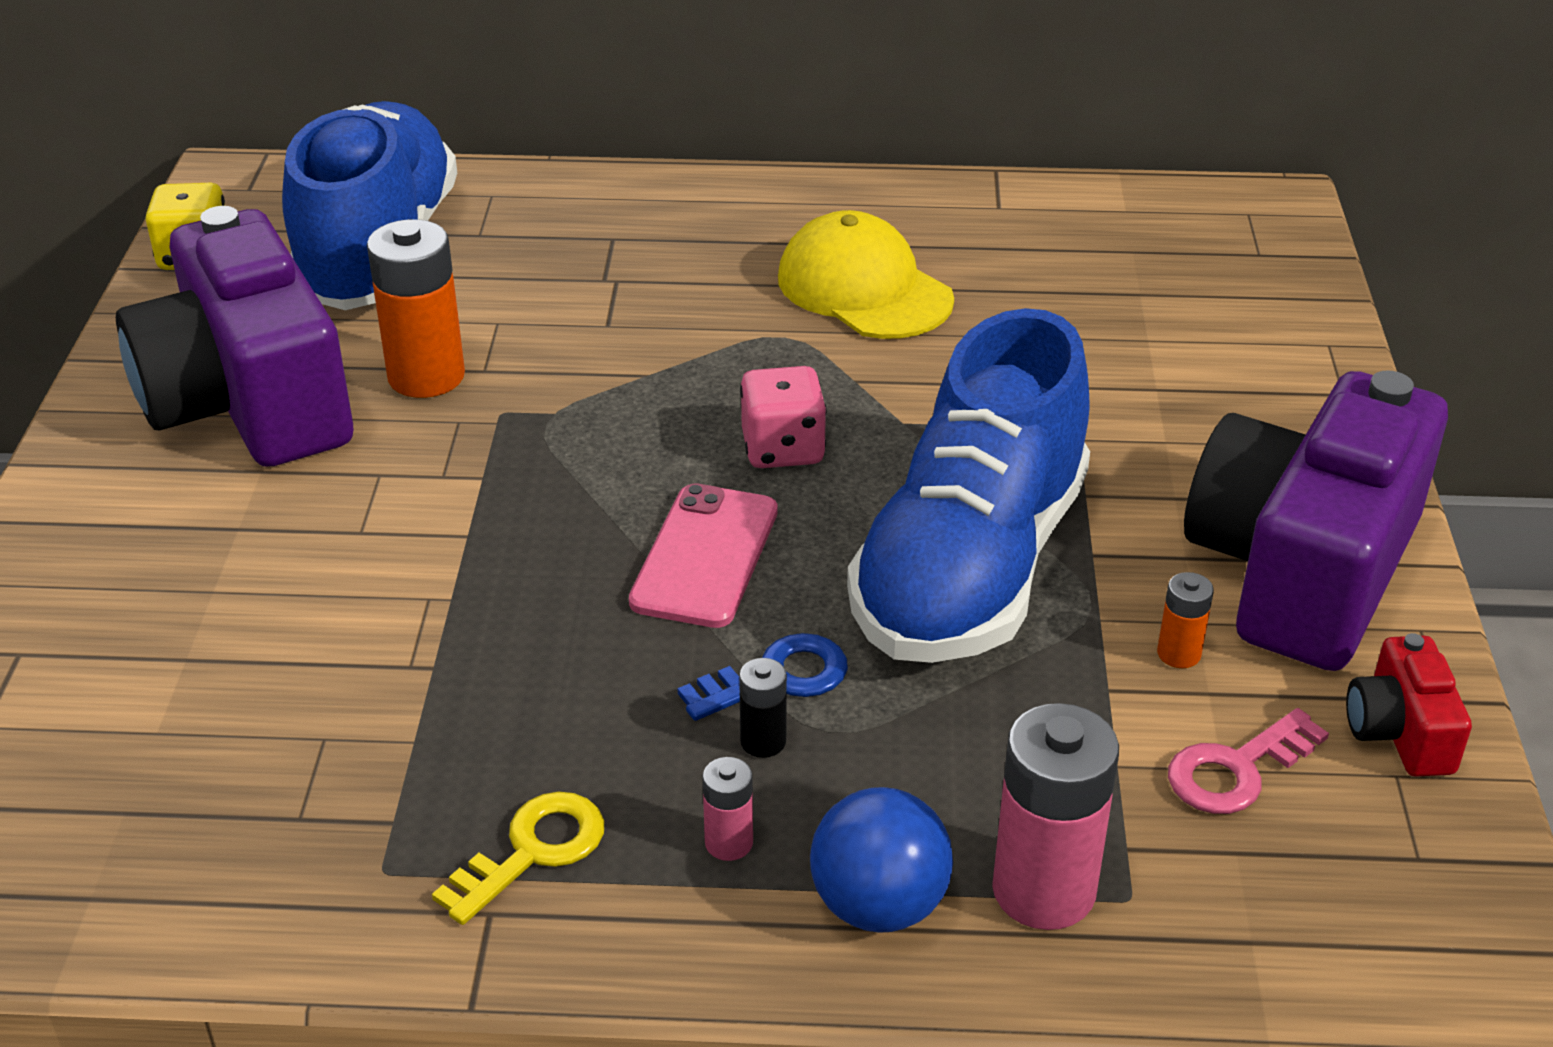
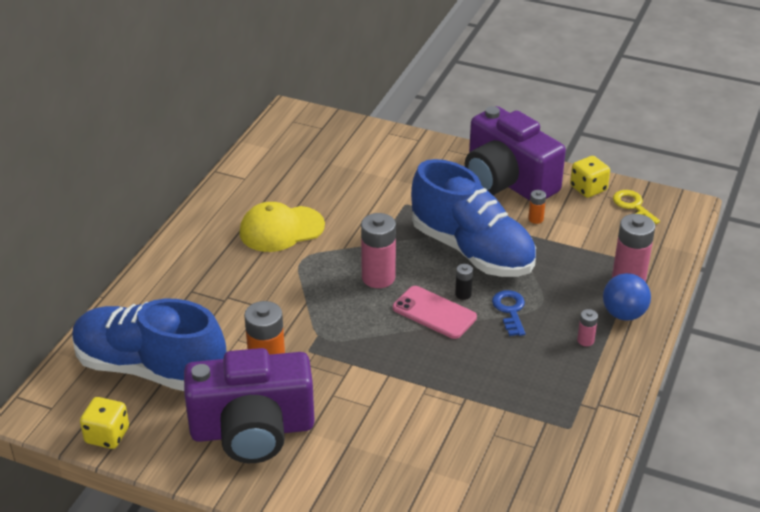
camera: 70 degrees left, 0 degrees up
(533, 851) = (573, 388): yellow key -> yellow key (633, 206)
(763, 741) = (540, 321): black battery -> black battery (463, 294)
(783, 449) = (378, 277): pink dice -> pink battery
(1236, 770) = (592, 225): pink key -> none
(1399, 732) = (588, 188): red camera -> yellow dice

